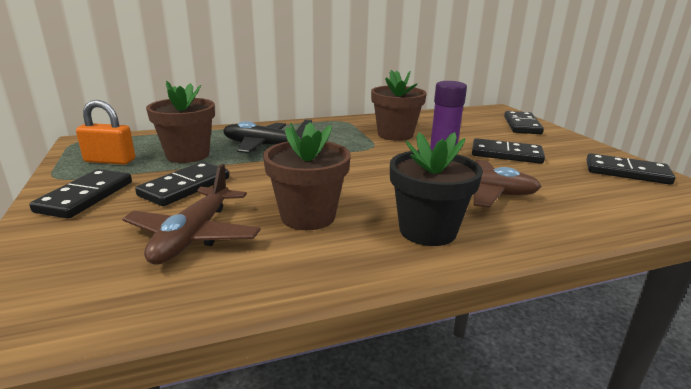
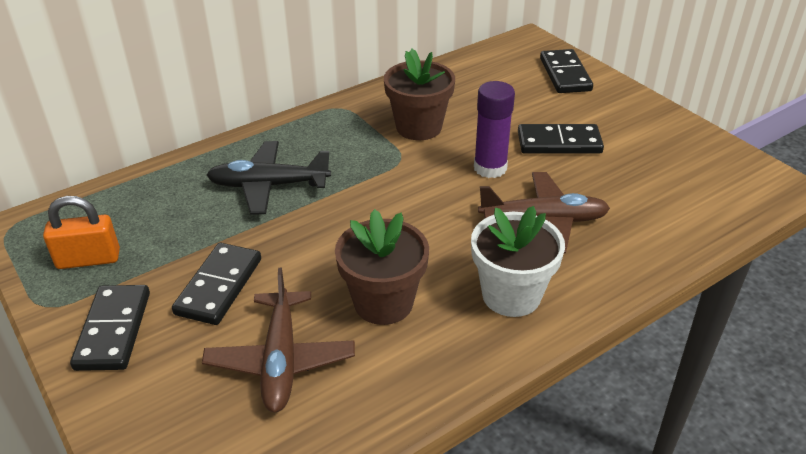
camera: 15 degrees left, 15 degrees up
(188, 155) = (181, 226): brown flower pot -> none
(427, 231) = (511, 295): black flower pot -> white flower pot
(626, 172) = (689, 151): black domino -> none

